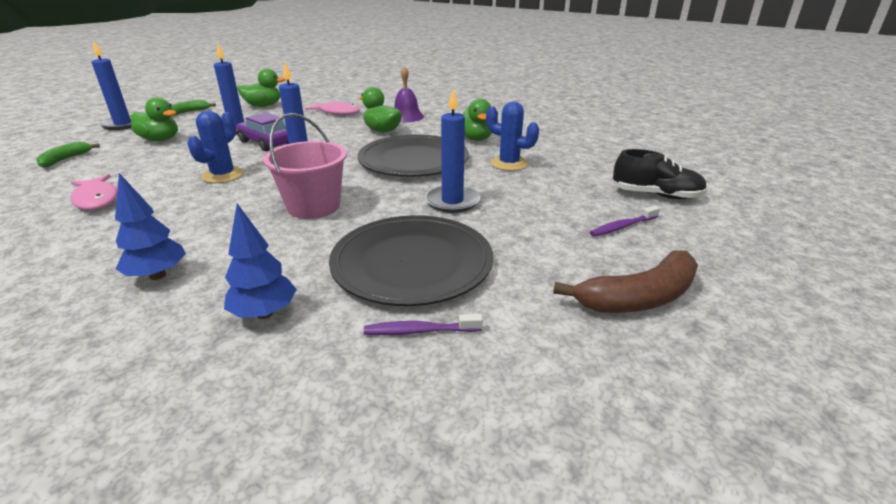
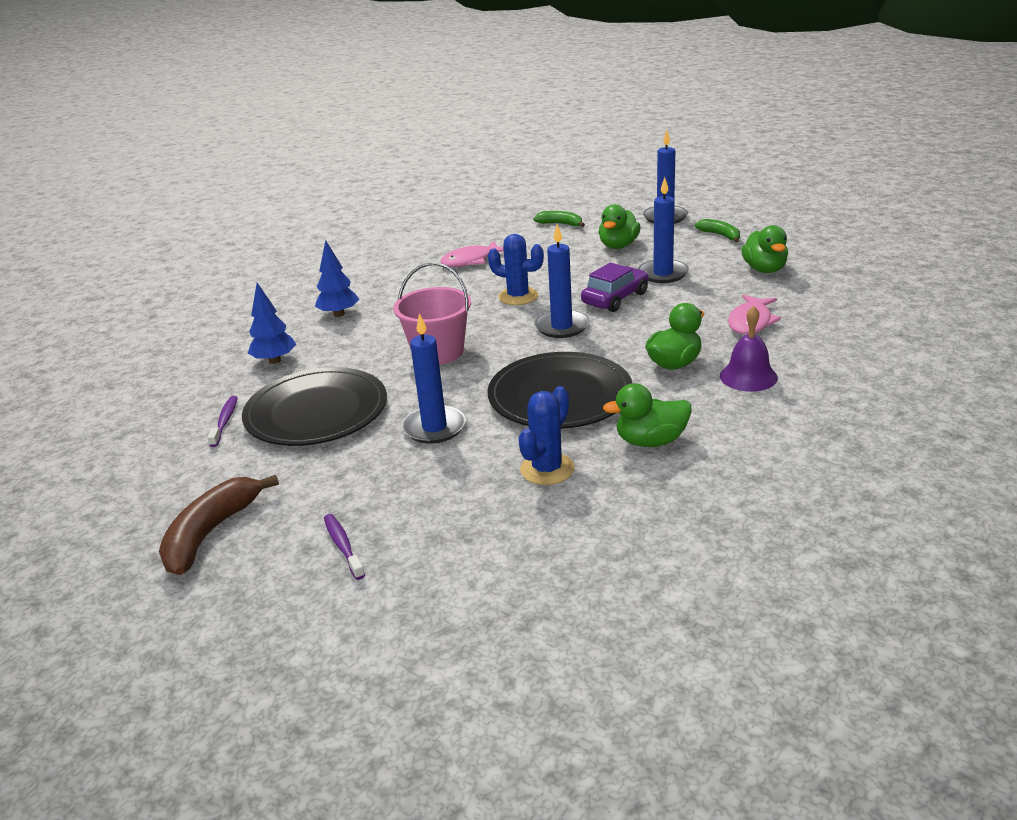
camera: 95 degrees right, 0 degrees up
(639, 298) = (211, 533): brown banana -> brown banana turned 45 degrees clockwise
(656, 195) = (423, 595): black shoe -> none

